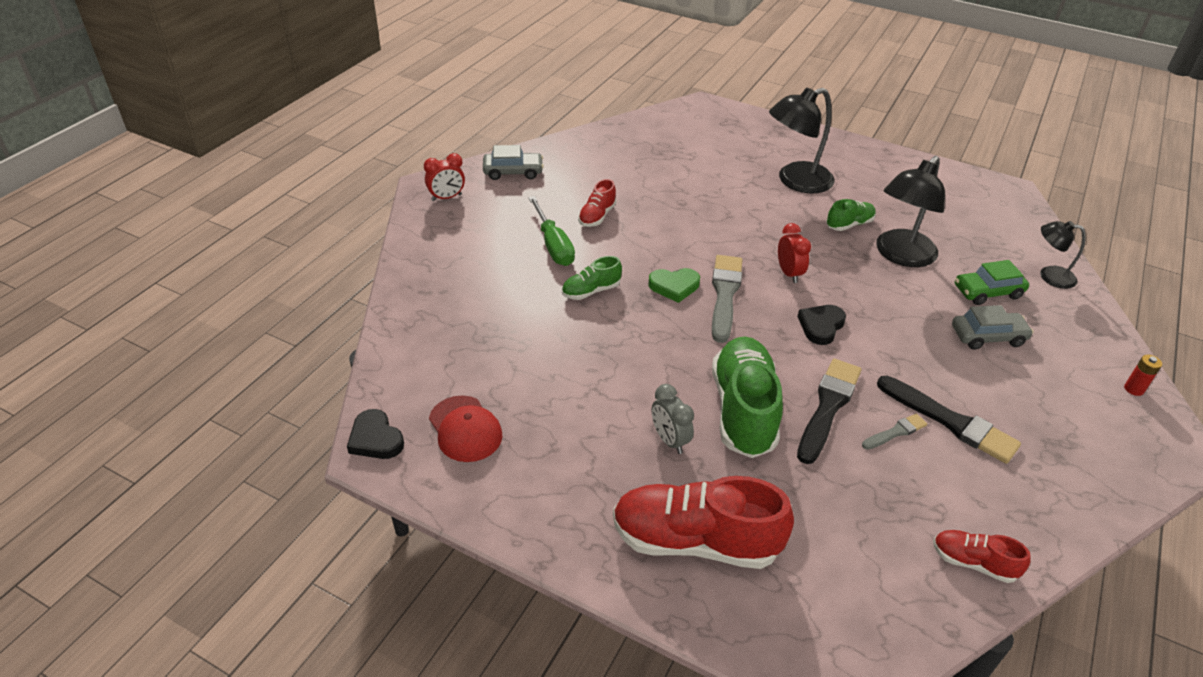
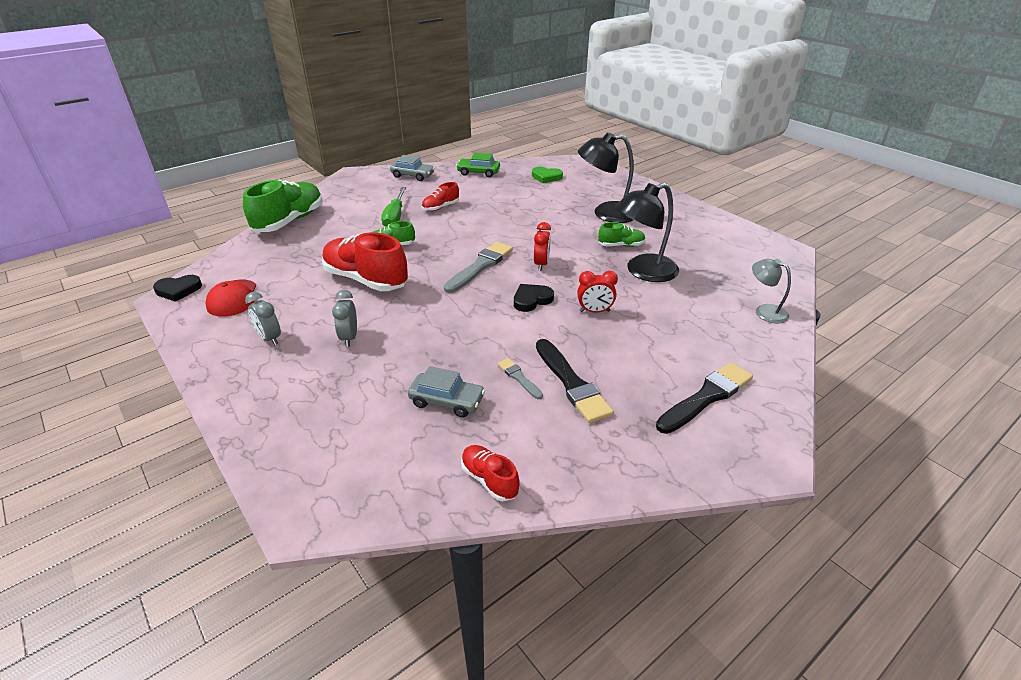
camera: 25 degrees right, 5 degrees down
(375, 439) = (178, 290): black heart -> black heart turned 90 degrees counterclockwise
(446, 198) = (357, 181): red clock -> red clock (594, 311)
(575, 472) = (269, 338): none -> grey clock
(674, 286) = (450, 254): green heart -> green heart (546, 177)
(695, 541) = (300, 399): red shoe -> red shoe (366, 280)
(743, 410) = (419, 334): green shoe -> green shoe (289, 221)
(828, 407) = (483, 348): black brush -> black brush (706, 397)
(895, 432) = (519, 378): grey brush -> grey brush turned 120 degrees counterclockwise
(987, 292) = (695, 309): green car -> green car (478, 172)
(987, 336) = (664, 337): grey car -> grey car (447, 401)
(1049, 276) = (764, 311): black lamp -> grey lamp
(1133, 389) = (766, 406): red battery -> none

